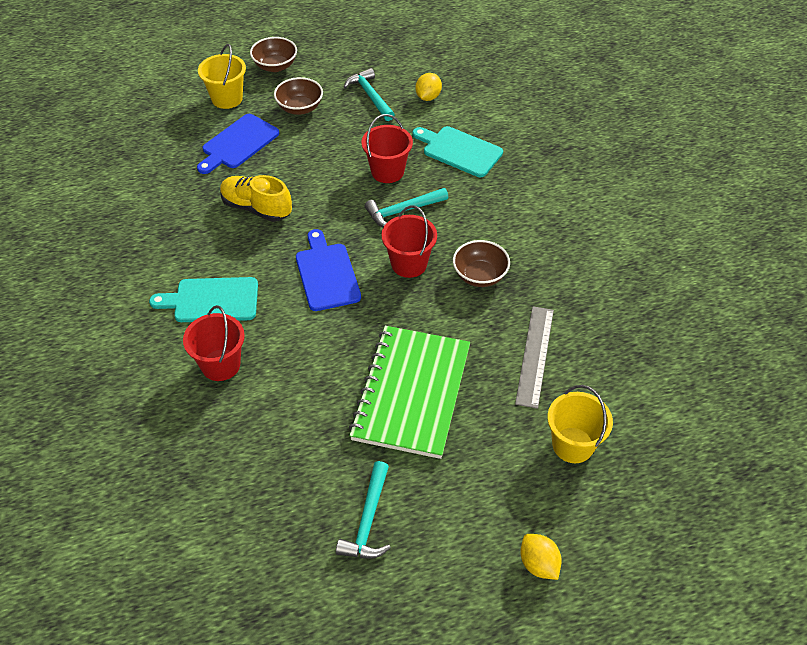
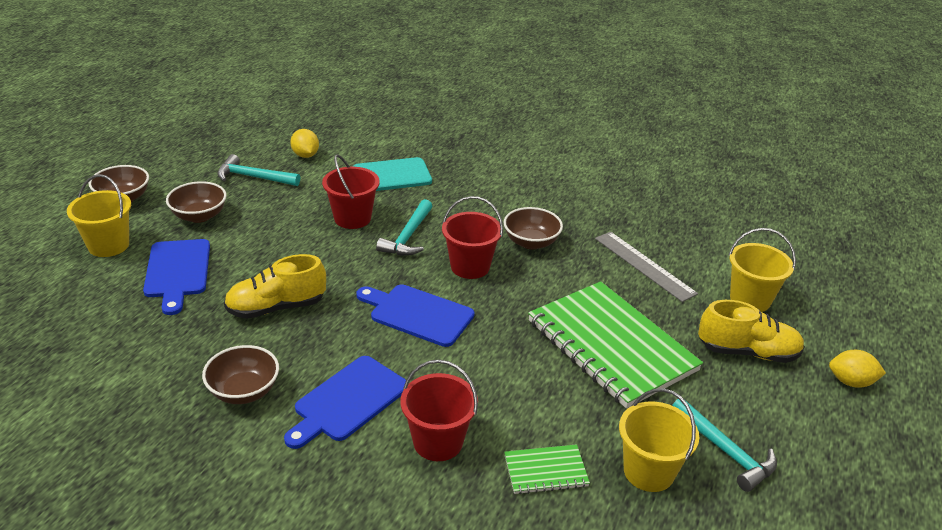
camera: 50 degrees left, 15 degrees down
(172, 251) = (244, 391): none -> brown bowl
(212, 300) = (348, 401): turquoise cutting board -> blue cutting board
(249, 433) = (545, 471): none -> green notebook
(302, 487) = (648, 471): none -> yellow bucket
(499, 478) = (747, 352): none -> yellow shoe

